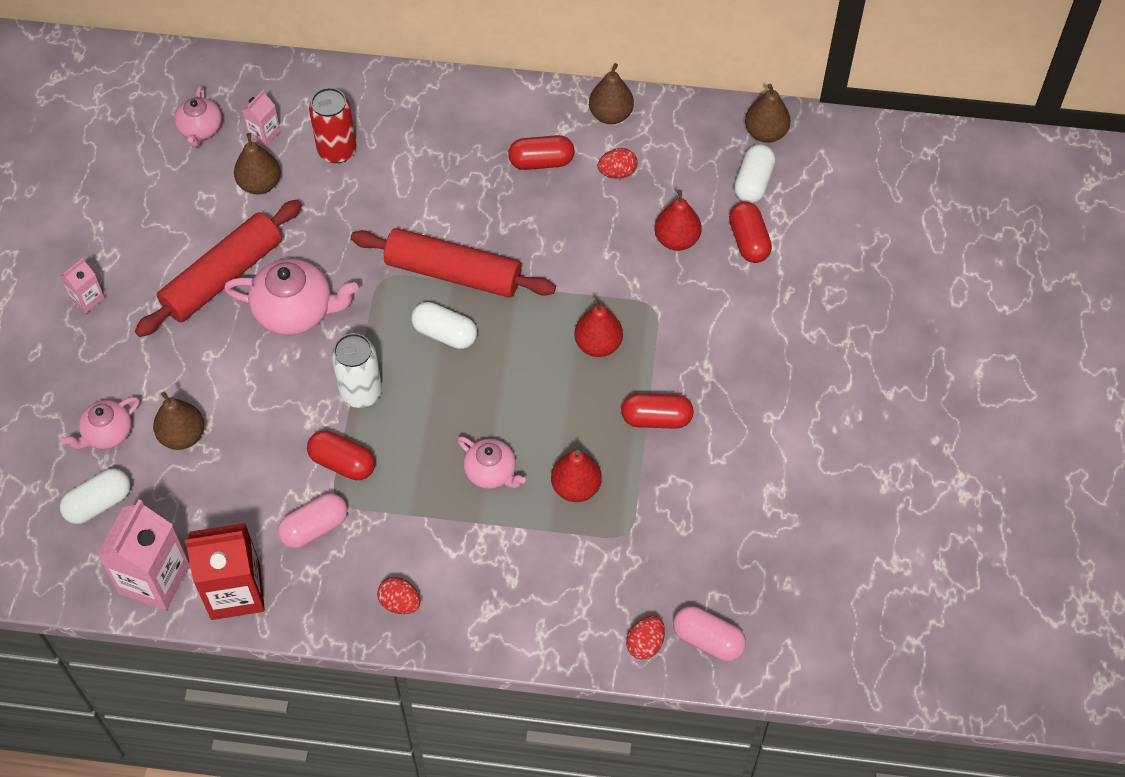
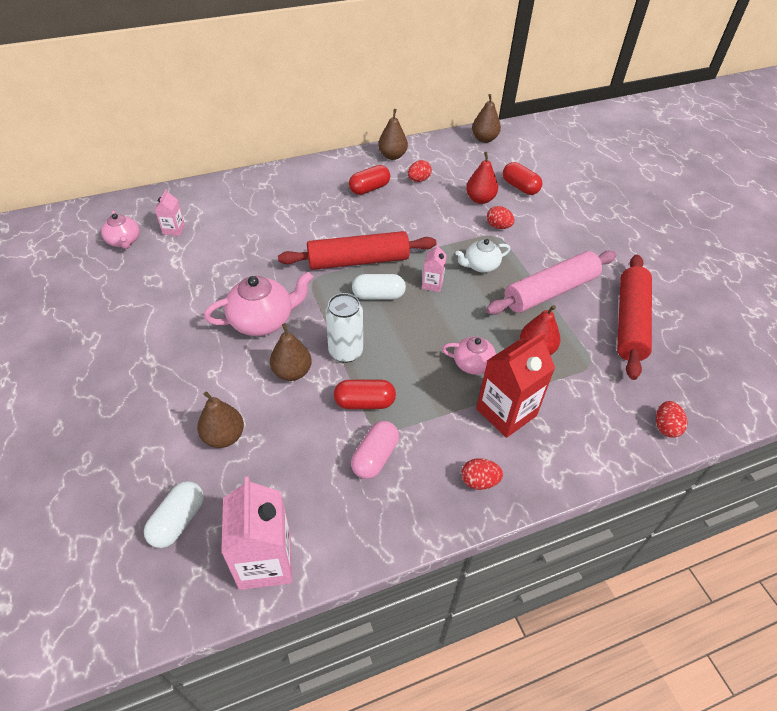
camera: 30 degrees left, 10 degrees down
(87, 299) = (87, 372): pink carton -> pink carton (432, 284)
(107, 434) = (156, 462): pink teapot -> none
(223, 277) = (193, 319): red rolling pin -> red rolling pin (630, 322)
(235, 591) = (343, 536): red carton -> red carton (506, 412)
(260, 184) = (188, 257): brown pear -> brown pear (292, 372)
(337, 150) = (232, 223): red can -> none
(598, 344) = (480, 266): red pear -> white teapot
(656, 419) = (550, 291): red capsule -> pink rolling pin
(667, 294) = (498, 226): none -> red egg
(708, 640) = (700, 405): pink capsule -> none
(753, 183) = (498, 161): white capsule -> none

